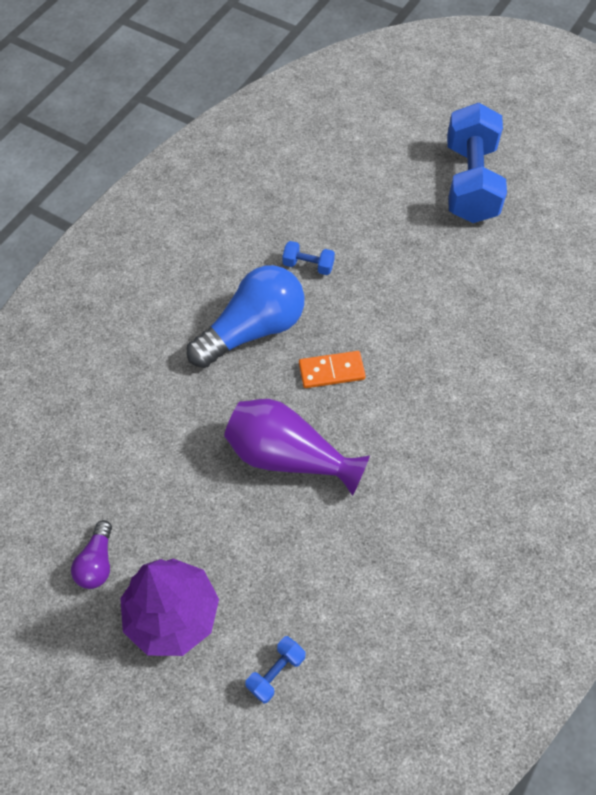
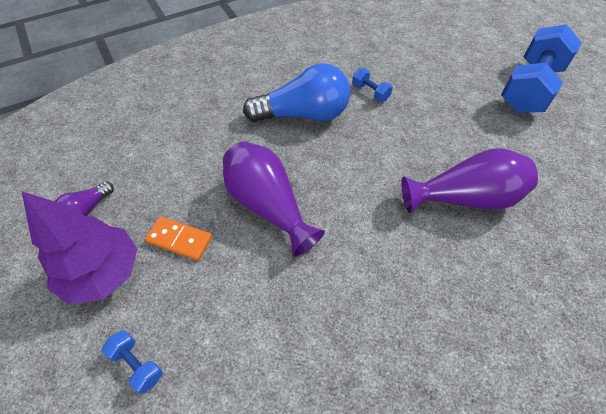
camera: 30 degrees right, 5 degrees down
(276, 672) = (137, 364): blue dumbbell -> blue dumbbell turned 60 degrees clockwise
(331, 371) = (341, 164): orange domino -> orange domino (179, 239)
(472, 349) = (465, 198): none -> purple vase

